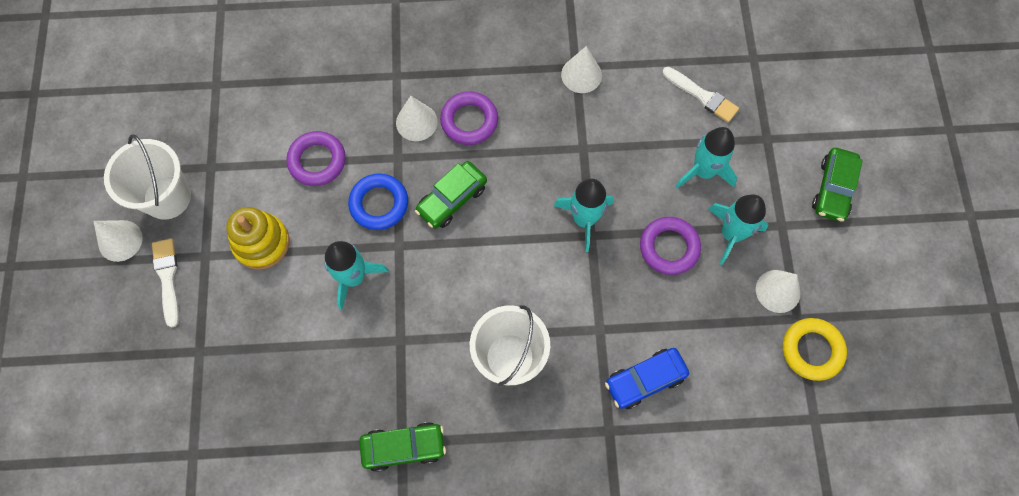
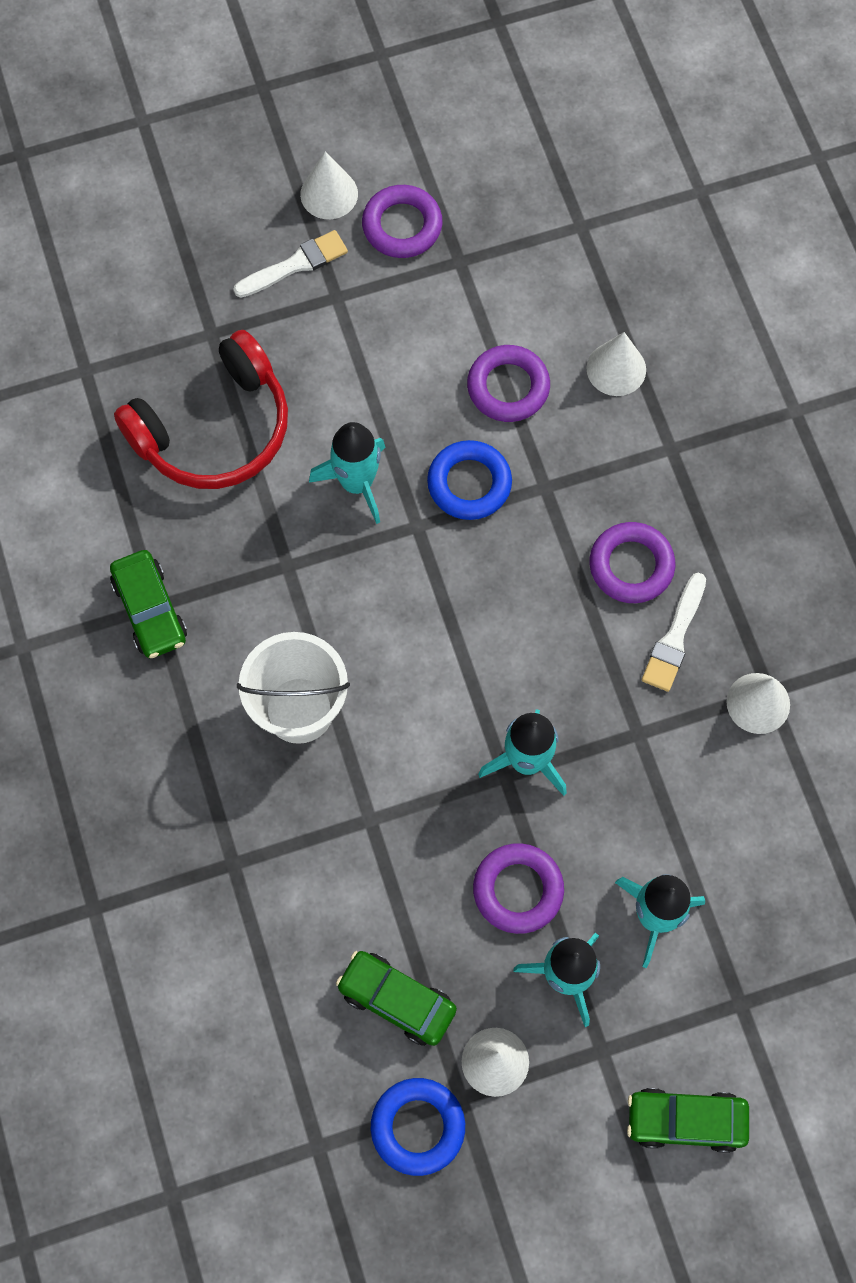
camera: 75 degrees right, 0 degrees up
(167, 197) = (402, 226): white bucket -> purple ring
(261, 243) = (372, 357): yellow stacking toy -> none
(277, 367) = (214, 429): none -> red headphones
(416, 122) = (606, 496): white cone -> white cone (616, 369)
(452, 199) = (504, 575): green car -> green car (397, 1000)
(645, 380) = (313, 897): blue car -> none
(702, 96) = (782, 890): white brush -> white brush (674, 638)
(812, 350) = (418, 1127): yellow ring -> blue ring

